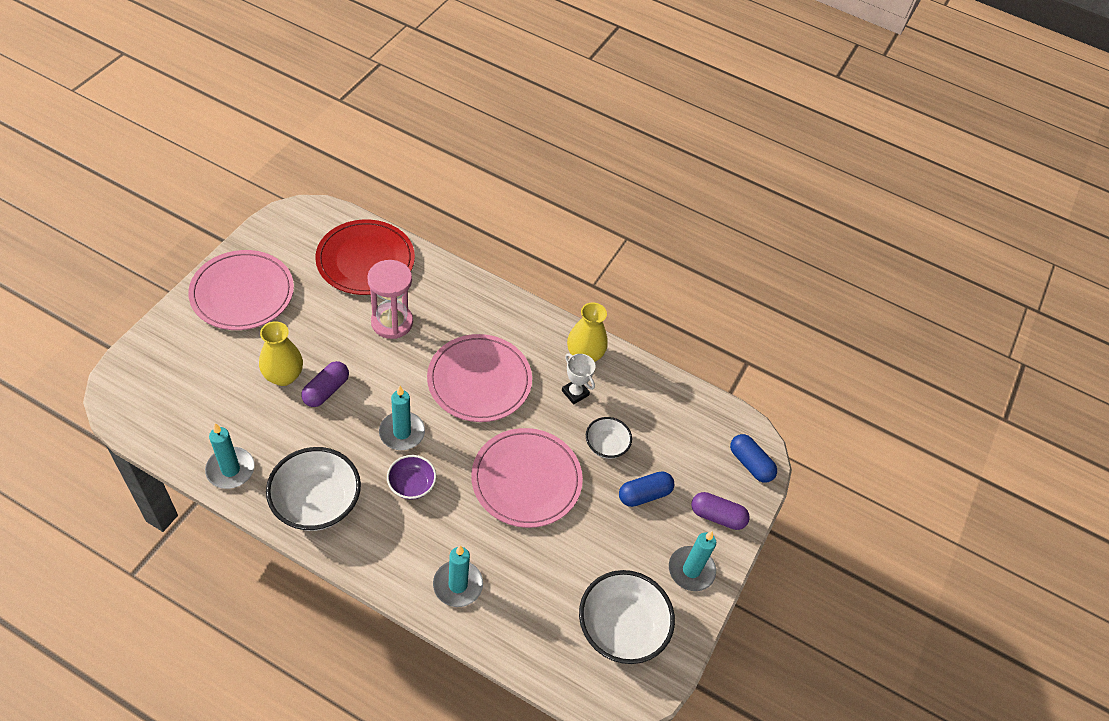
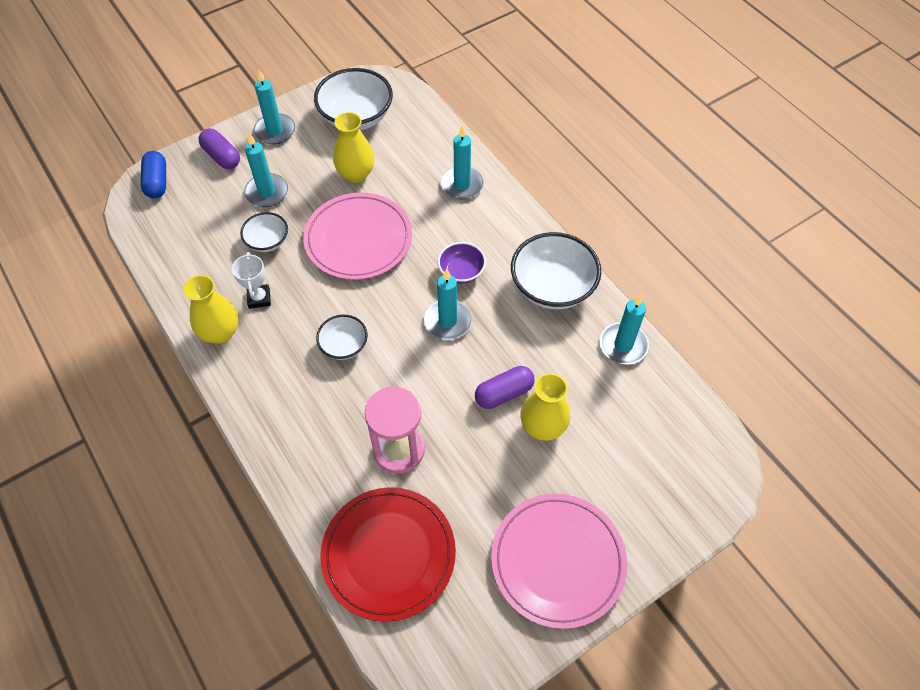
camera: 145 degrees left, 5 degrees up
(479, 381) = (344, 345): pink plate -> white bowl
(574, 552) = (356, 174): none -> yellow vase
(644, 494) = (267, 192): blue capsule -> turquoise candle

